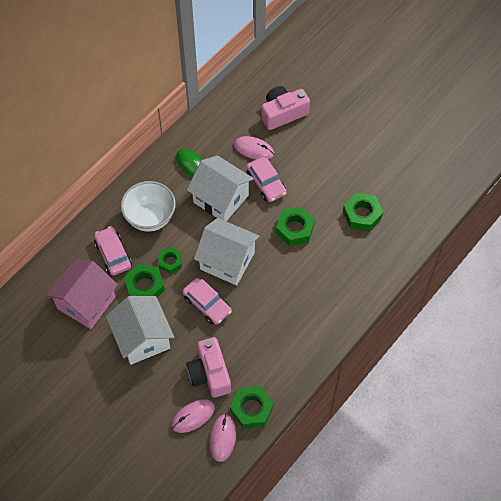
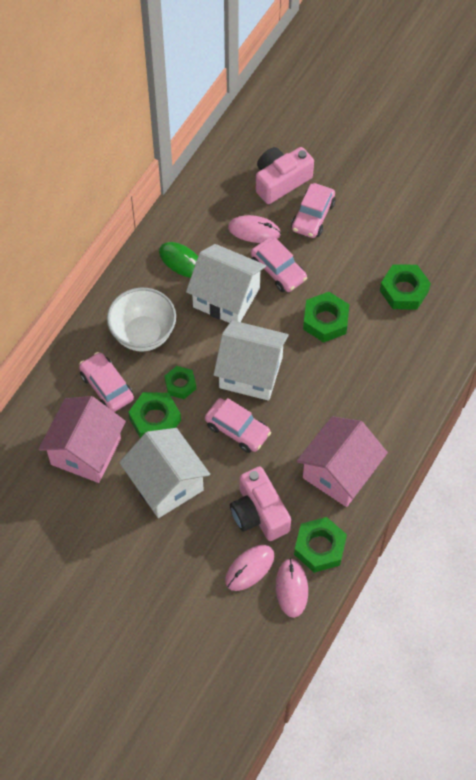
camera: 10 degrees left, 0 degrees up
(280, 352) = (339, 472): none -> pink house
(302, 144) = (312, 216): none -> pink car

